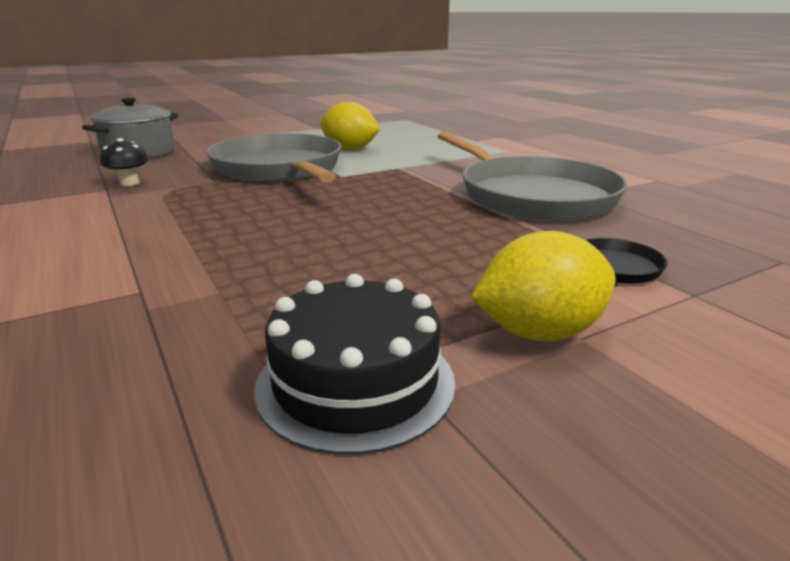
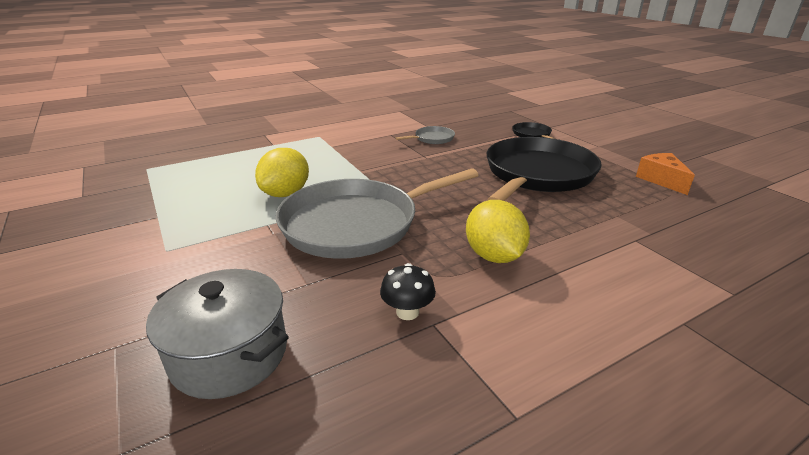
camera: 90 degrees left, 5 degrees up
(355, 382) = (661, 180): black cake -> orange cheese
(392, 251) = (537, 174): none -> black pan
(532, 196) = (432, 138): grey pan -> grey pan, size x0.42
(539, 332) = (599, 151): yellow lemon -> yellow lemon (494, 256)

